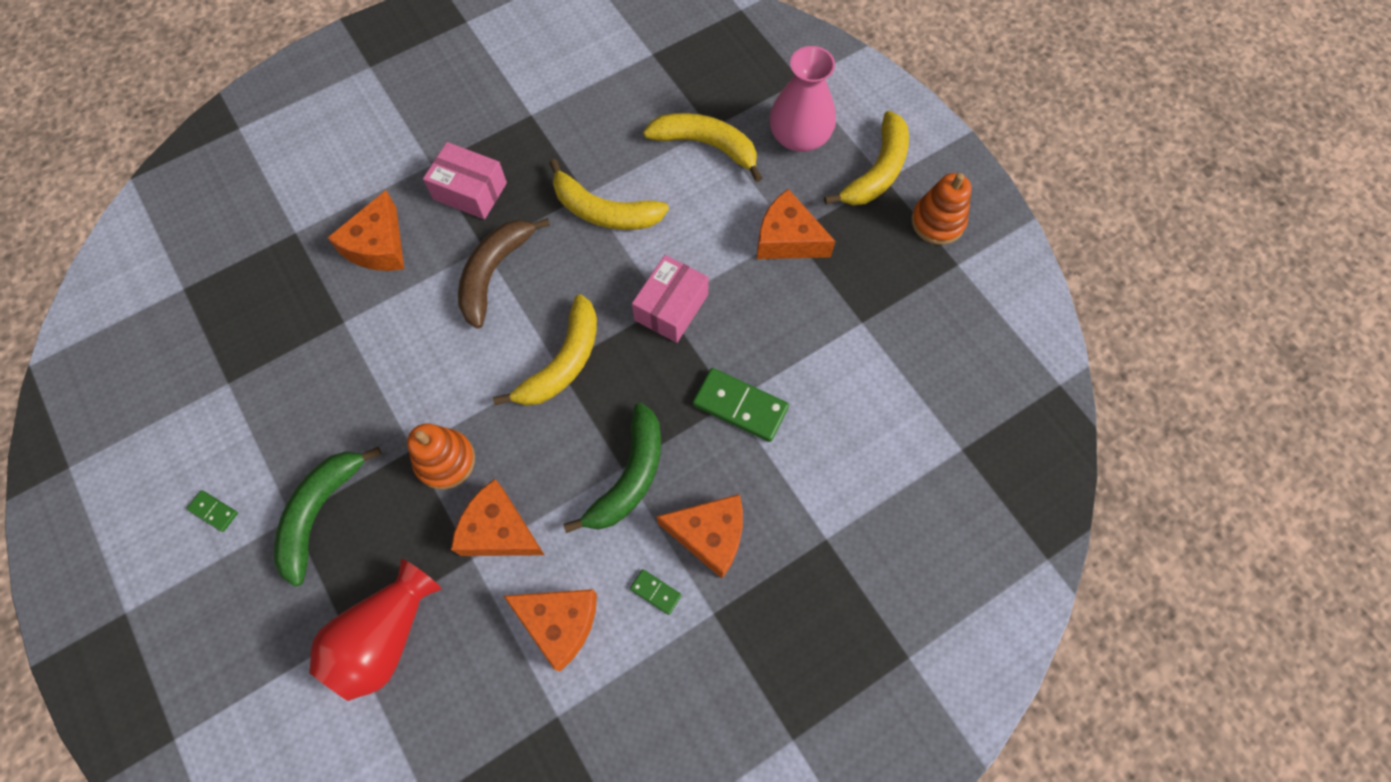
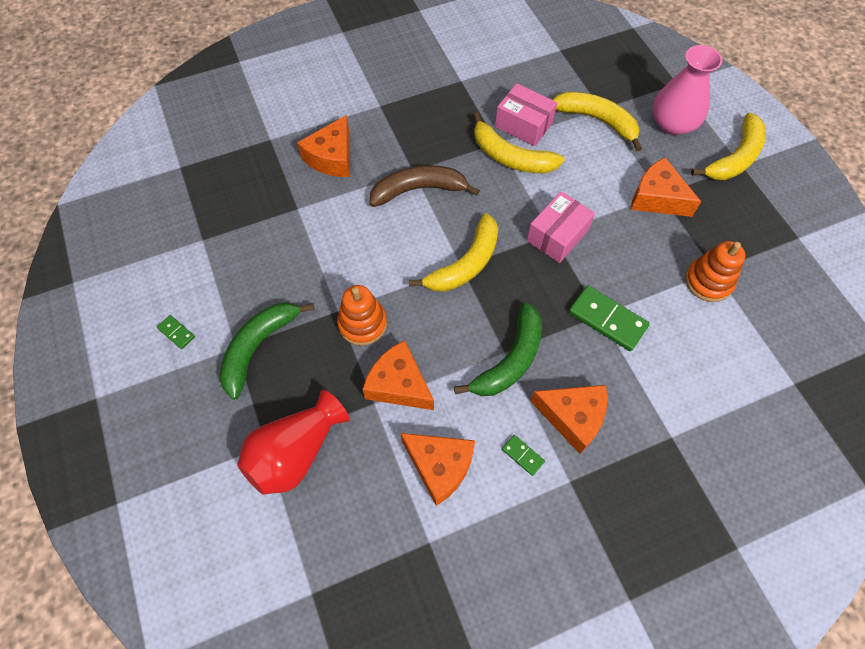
camera: 10 degrees right, 5 degrees down
(470, 191) = (407, 128): pink box -> pink box (523, 125)
(494, 273) = (418, 190): brown banana -> brown banana turned 45 degrees clockwise
(937, 222) = (783, 202): orange stacking toy -> orange stacking toy (708, 281)

